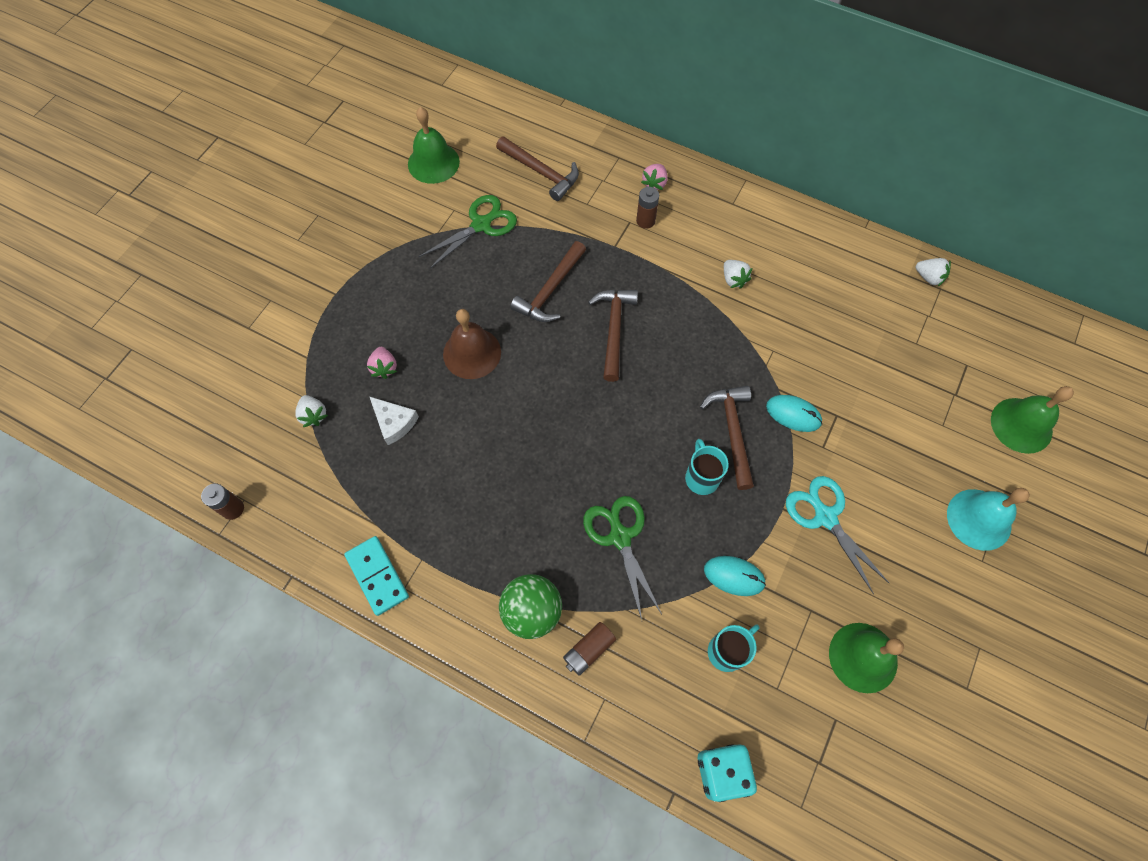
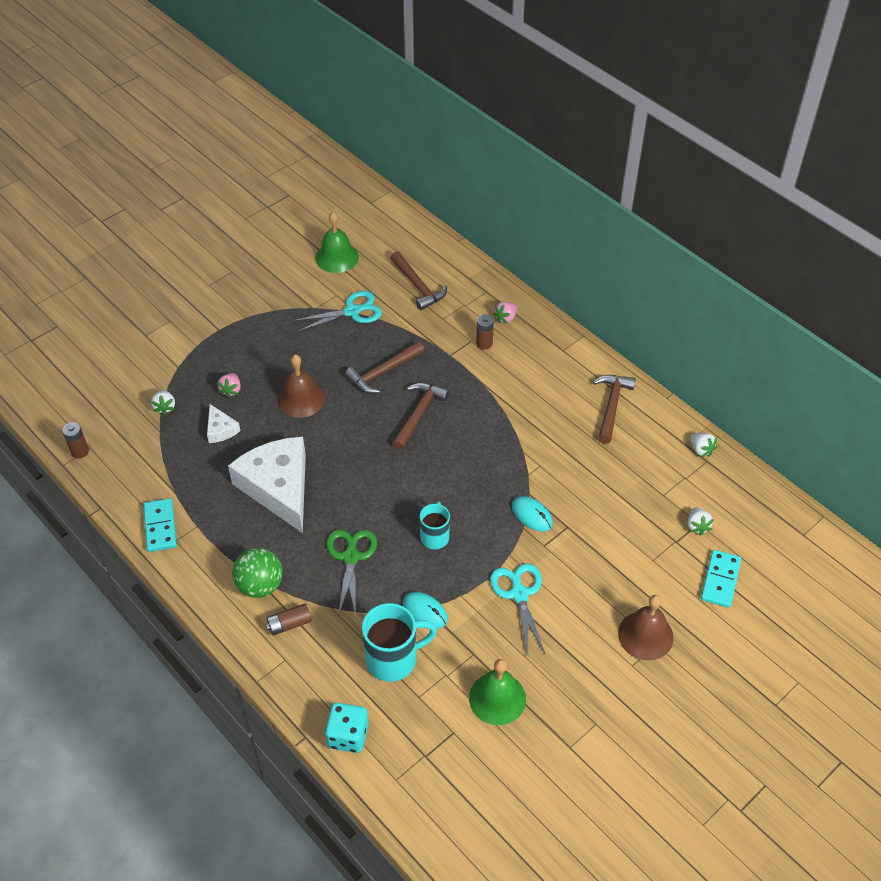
camera: 20 degrees right, 15 degrees down
(482, 224) = (353, 311): green scissors -> turquoise scissors
(496, 475) = (278, 487): none -> white cheese
(727, 651) = (393, 659): turquoise mug -> turquoise mug, size x1.62
(732, 432) = (475, 513): brown hammer -> brown hammer (611, 406)
(733, 279) = (534, 405): white strawberry -> white strawberry (697, 526)
(979, 519) = (645, 635): turquoise bell -> brown bell
(1021, 425) = (720, 580): green bell -> turquoise domino

